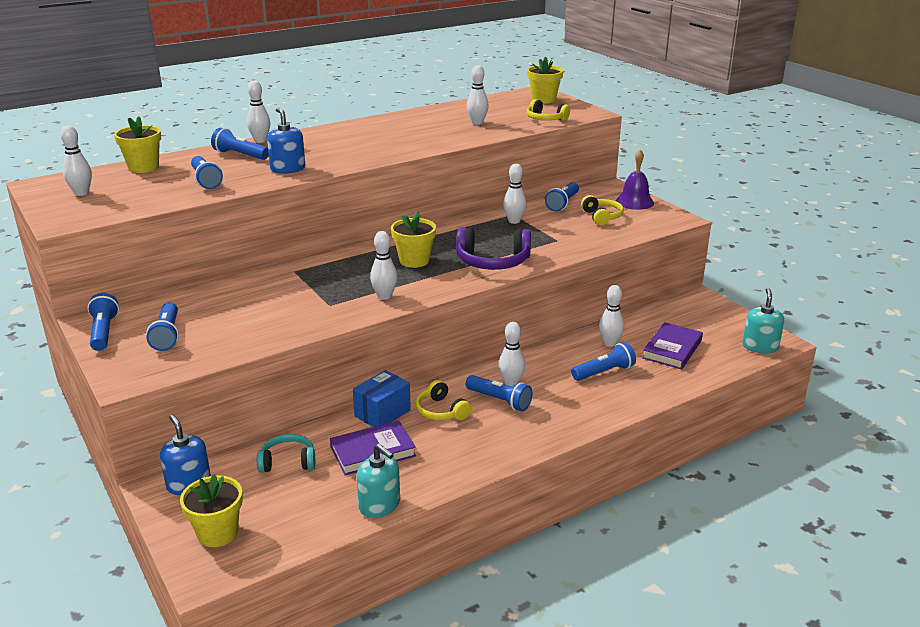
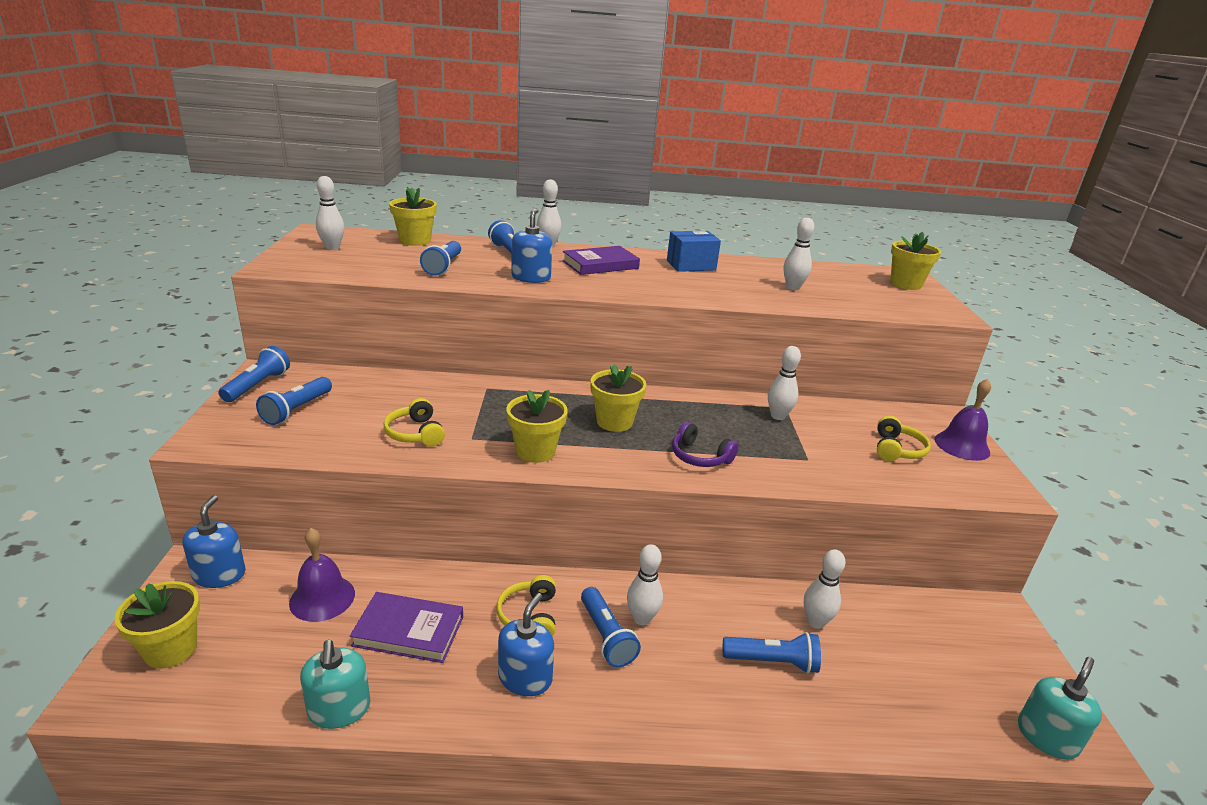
camera: 30 degrees right, 0 degrees up
(288, 462) = (322, 598): turquoise headphones -> purple bell
(382, 413) = (469, 586): blue box -> blue box (691, 265)
(384, 296) = (535, 451): white bowling pin -> yellow flower pot
(474, 440) = (525, 678): none -> blue soap dispenser
(492, 262) = (699, 457): purple headphones -> purple headphones, size x0.62
(545, 119) = (882, 306): yellow headphones -> yellow headphones (415, 433)
(562, 203) = (860, 415): blue flashlight -> none
(672, 349) = (898, 673): purple book -> purple book (600, 265)

